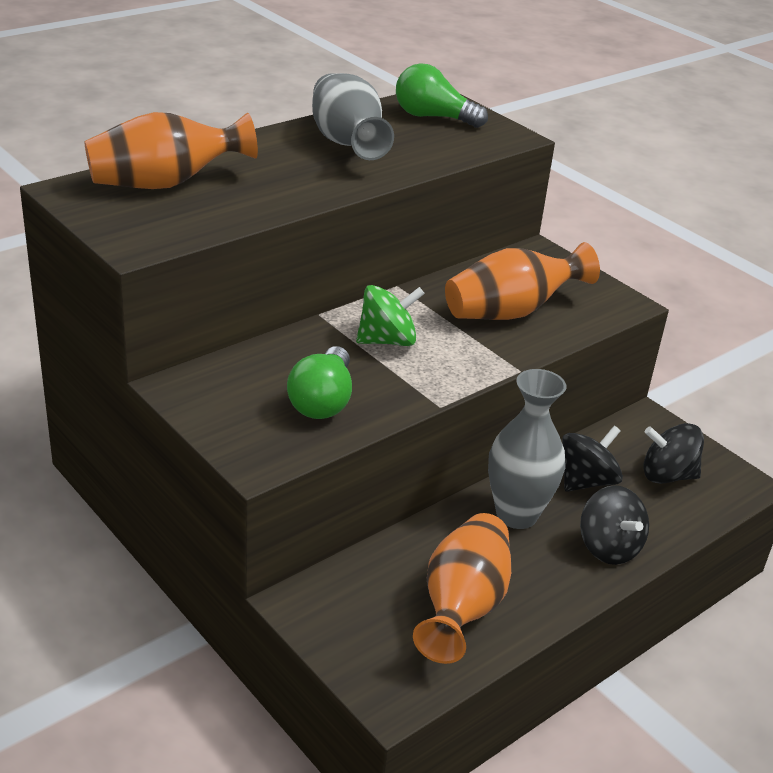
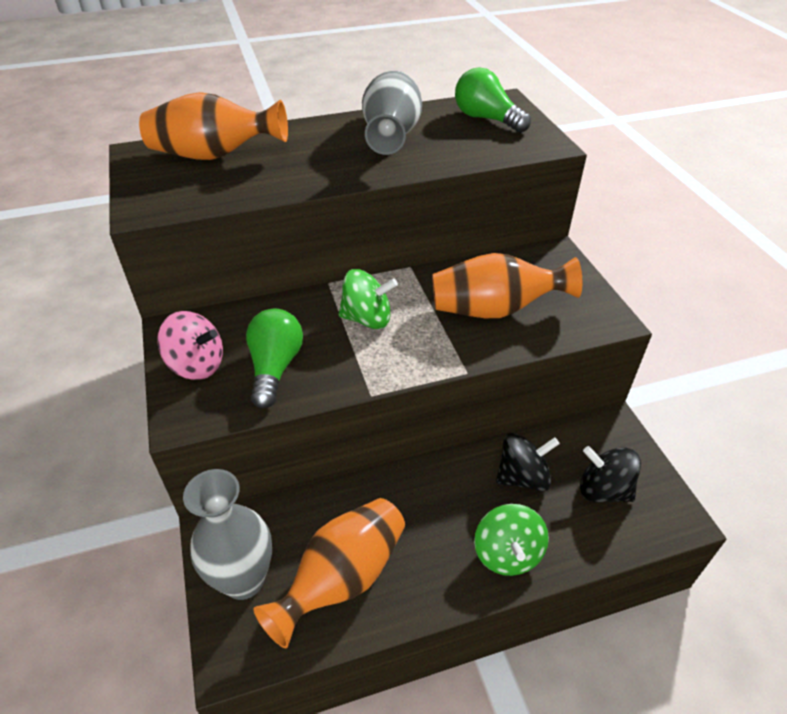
camera: 25 degrees right, 10 degrees up
(233, 414) = (197, 365): none -> pink spinning top
(322, 401) = (275, 367): green light bulb -> green light bulb turned 150 degrees clockwise
(516, 515) = (441, 495): grey vase -> grey vase (244, 580)
(608, 547) = (507, 553): black spinning top -> green spinning top

